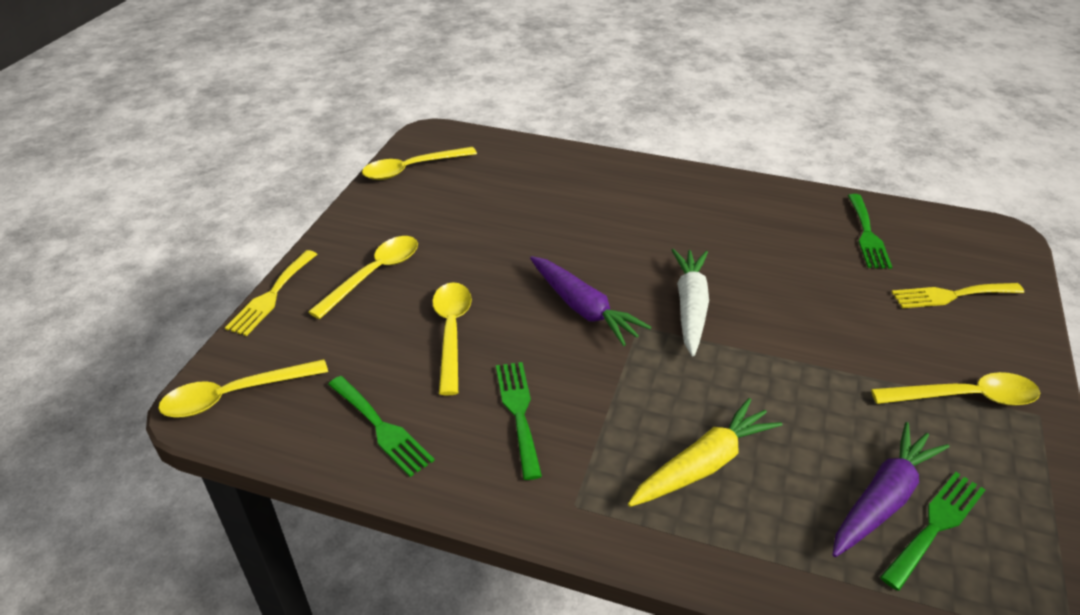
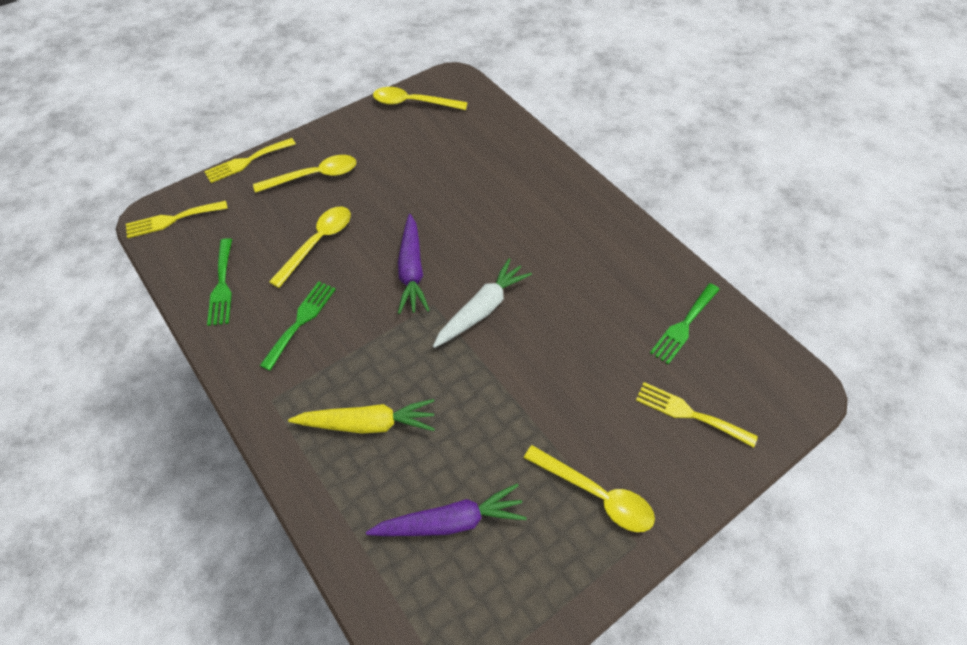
camera: 35 degrees right, 15 degrees up
(234, 395) = (172, 220): yellow spoon -> yellow fork
(935, 525) = (462, 562): green fork -> none

